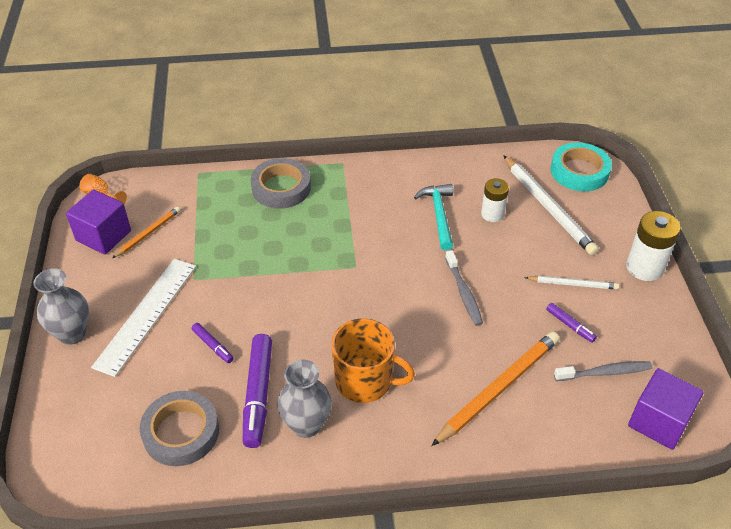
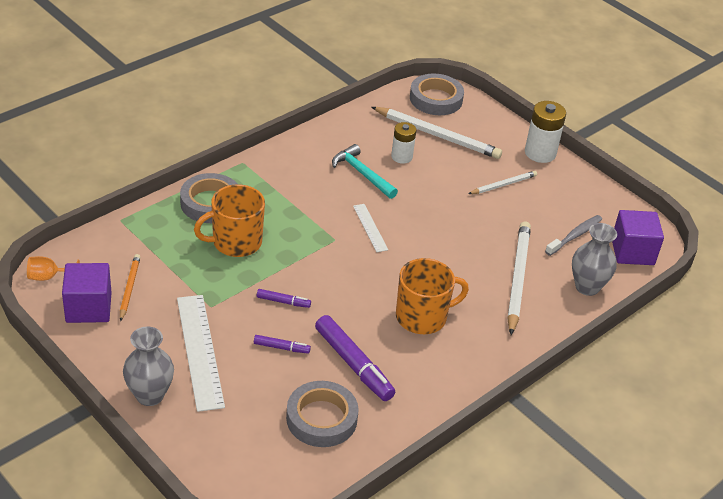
camera: 40 degrees left, 5 degrees down
(268, 231) = (235, 242): none -> orange mug
(306, 425) = (410, 366): grey vase -> grey vase (587, 287)
(398, 269) = (370, 227): none -> white ruler
(463, 293) = (434, 224): grey toothbrush -> none
(498, 389) = (517, 278): orange pencil -> white pencil
(570, 325) = (526, 214): purple marker -> purple marker (283, 302)
(579, 171) = (436, 99): turquoise tape -> grey tape

